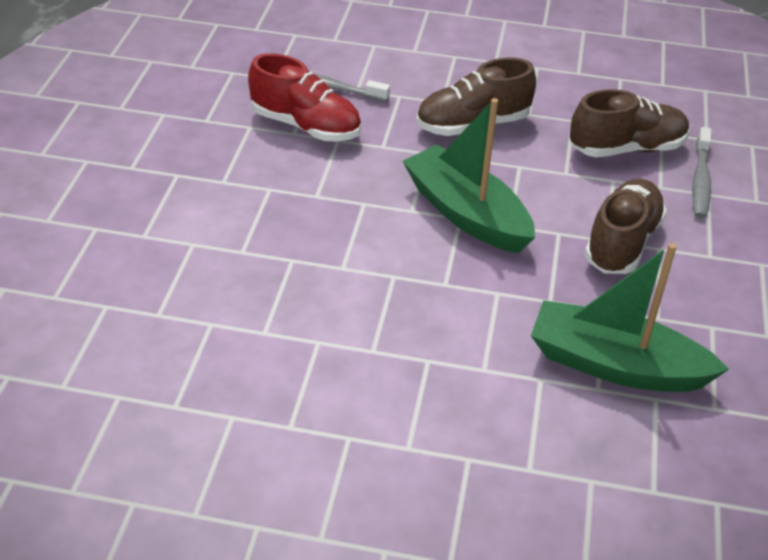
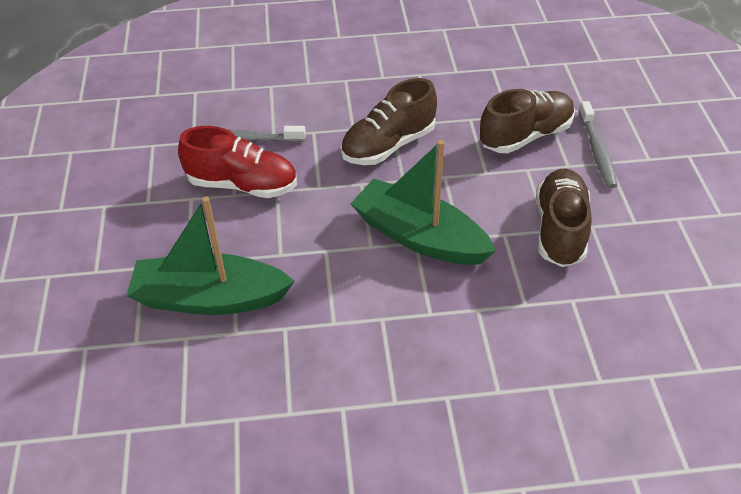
camera: 15 degrees left, 5 degrees up
(616, 365) = (605, 353): green boat -> green boat (210, 298)

